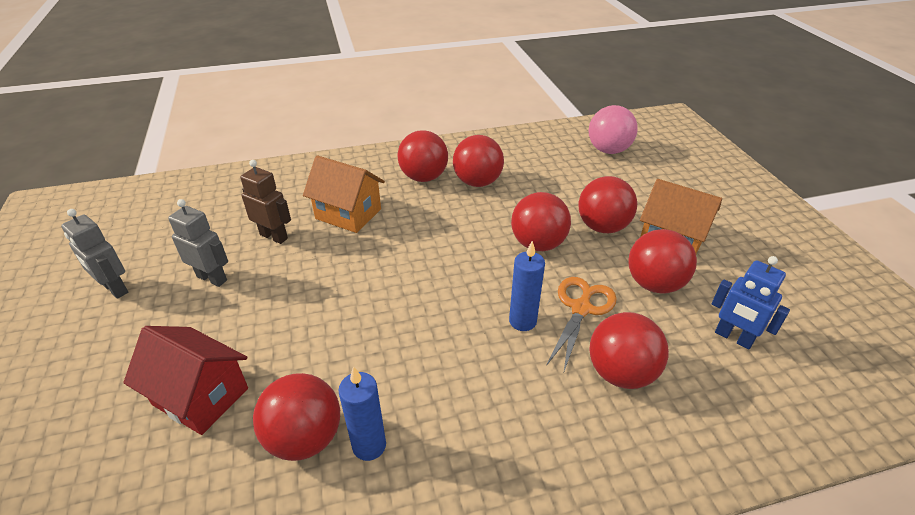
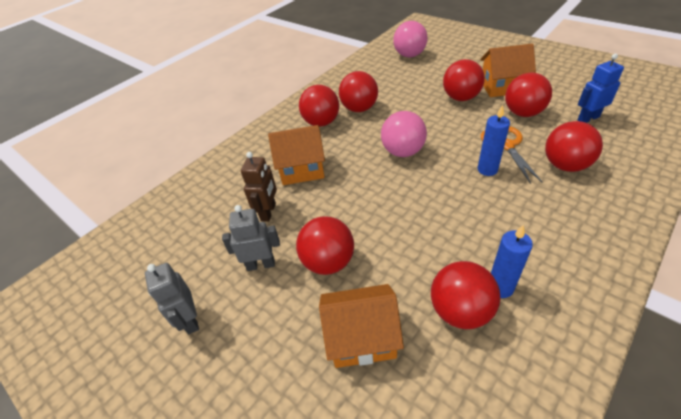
camera: 30 degrees left, 5 degrees up
(115, 289) = (190, 320): grey robot -> grey robot turned 60 degrees clockwise
(201, 396) = (362, 338): red house -> orange house
(274, 236) = (268, 212): brown robot -> brown robot turned 105 degrees clockwise
(461, 250) = (403, 152): none -> pink ball
(538, 244) = (440, 125): red ball -> red ball (328, 262)
(733, 338) = (588, 118): blue robot -> blue robot turned 150 degrees clockwise

